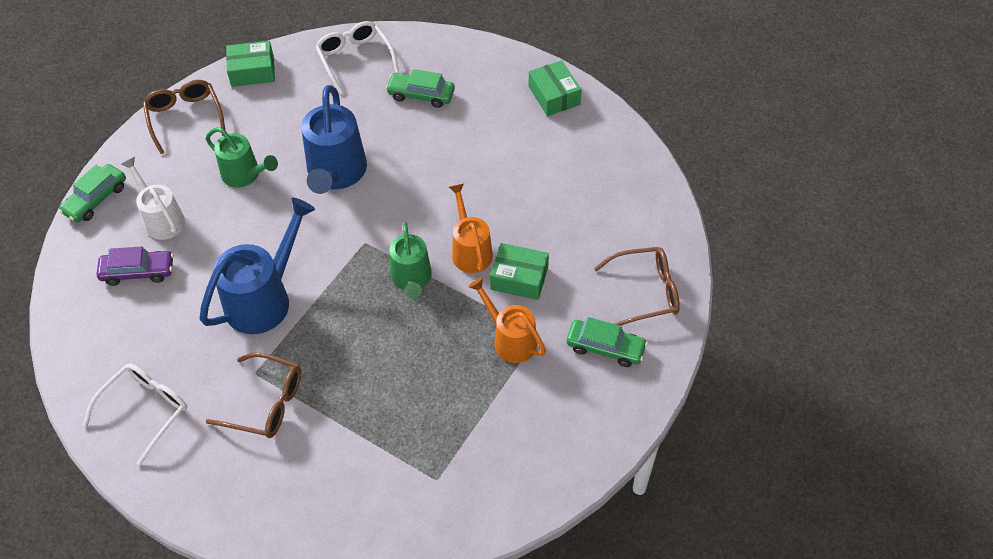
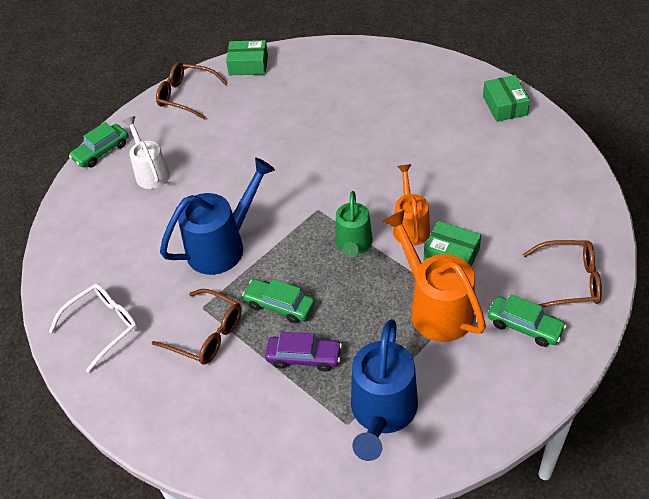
camera: 15 degrees right, 5 degrees down
(138, 272) = (122, 212): purple car -> purple car (304, 357)
(185, 118) = (186, 96): brown glasses -> brown glasses turned 60 degrees counterclockwise
(245, 175) = (226, 144): green watering can -> none
(336, 174) = (303, 151): blue watering can -> blue watering can (382, 414)
(355, 59) = (335, 62): white glasses -> none
(421, 95) = (387, 95): green car -> green car (279, 305)
(510, 339) = (435, 307): orange watering can -> orange watering can, size x1.56

